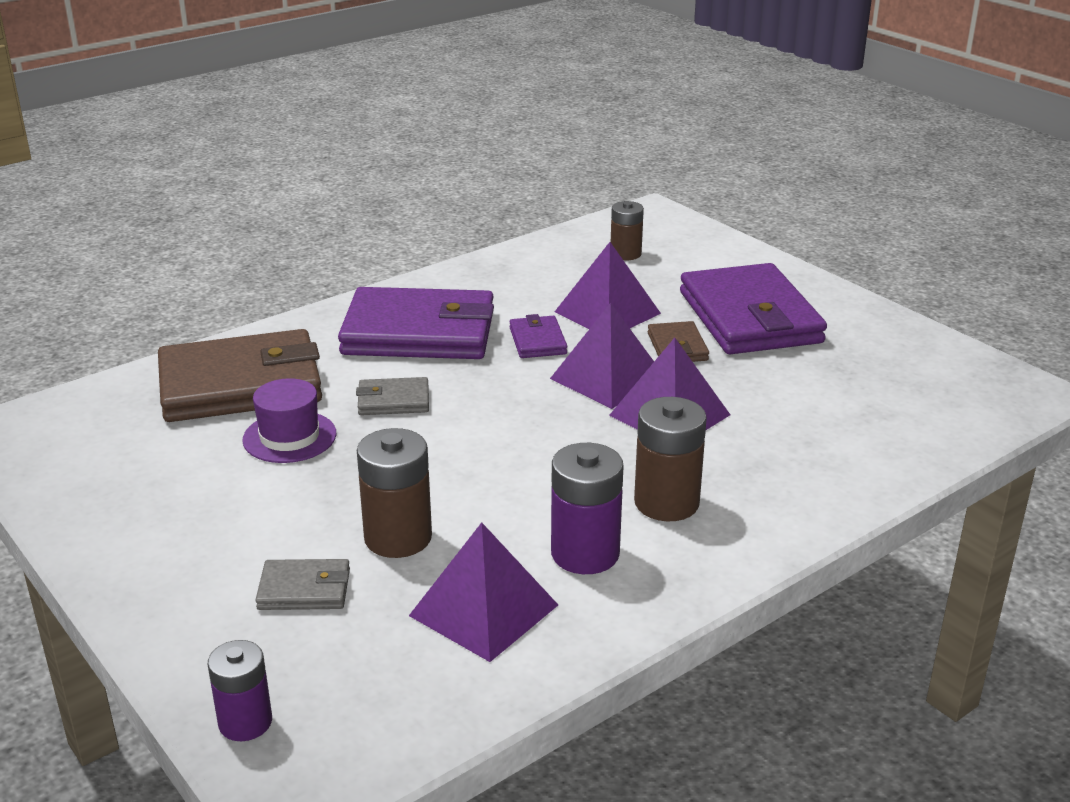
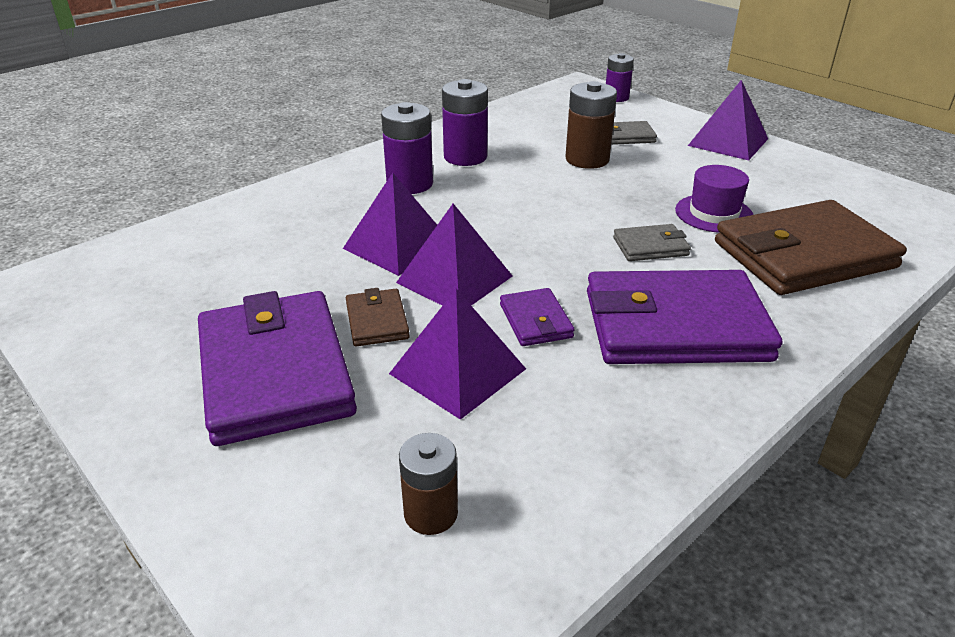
camera: 175 degrees right, 5 degrees up
(484, 610) = (520, 133): purple pyramid -> purple pyramid (728, 142)
(666, 503) = (409, 184): brown battery -> purple battery

